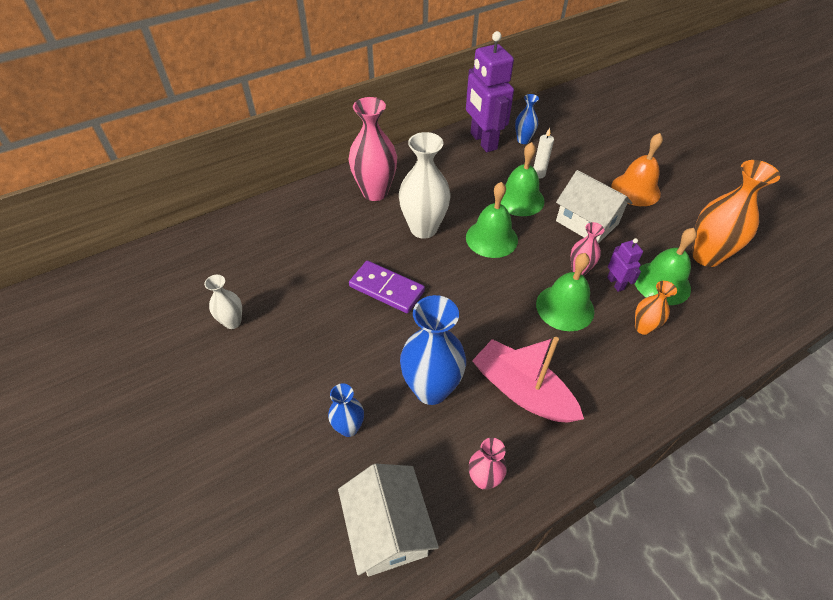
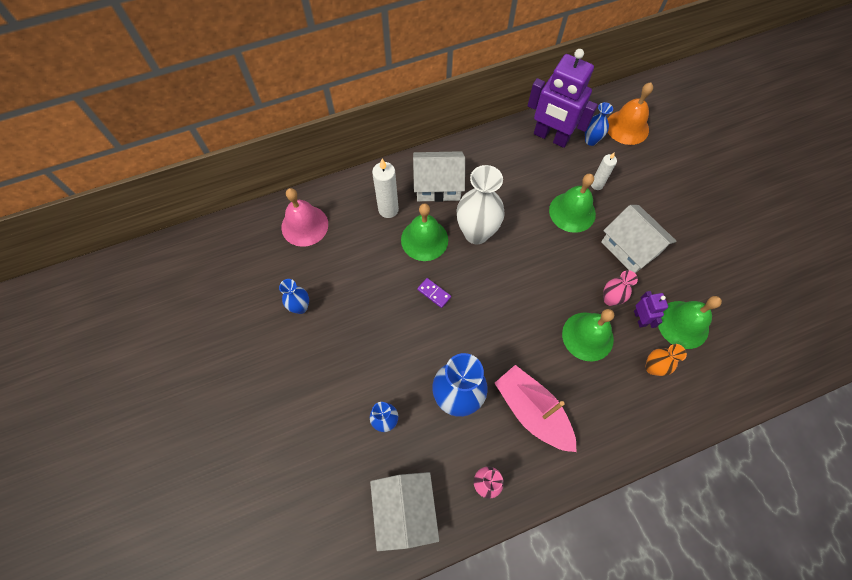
camera: 10 degrees right, 15 degrees up
(232, 243) = (304, 225): none -> pink bell
(232, 322) = (300, 307): white vase -> blue vase
(324, 218) = (388, 209): none -> white candle
(375, 192) = (438, 185): pink vase -> white house
(387, 289) = (434, 293): purple domino -> purple domino, size x0.52
(483, 141) = (551, 137): purple robot -> purple robot turned 45 degrees counterclockwise
(491, 238) = (537, 253): green bell -> green bell (424, 239)
(635, 189) = (687, 216): orange bell -> orange bell (627, 127)
(706, 256) = (733, 302): orange vase -> none

